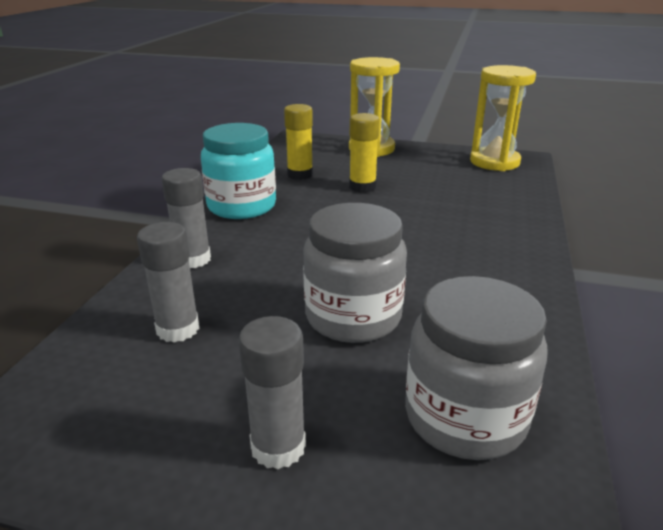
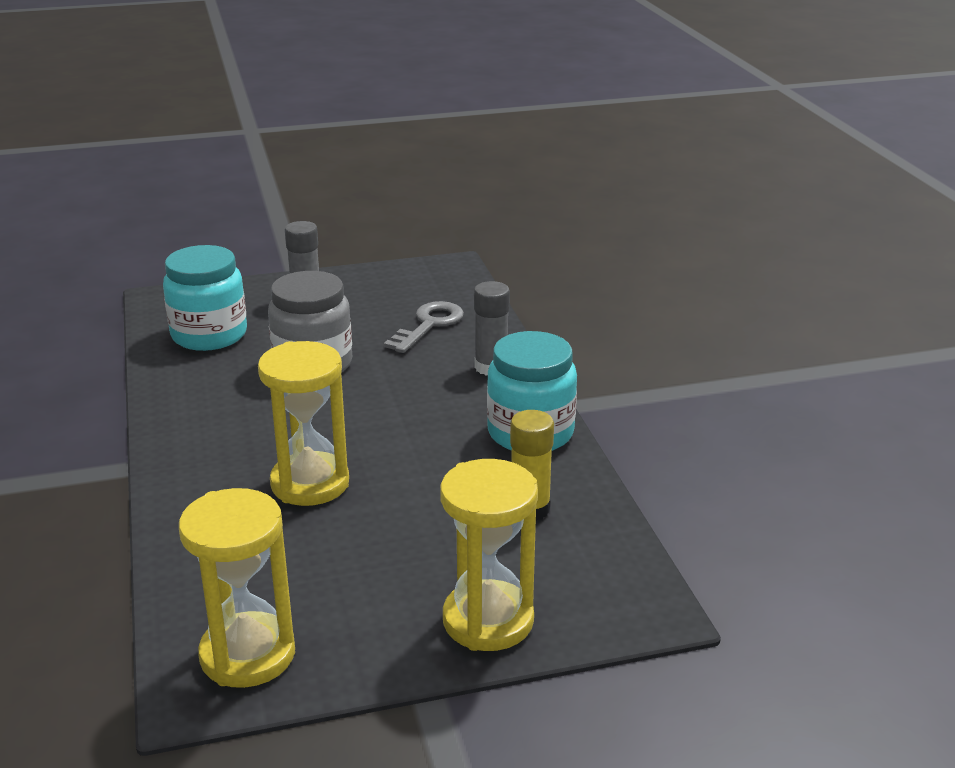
camera: 150 degrees right, 0 degrees up
(178, 329) = (429, 325): grey glue stick -> grey key
(362, 187) = (422, 512): yellow glue stick -> none
(423, 216) = (310, 483): none -> yellow hourglass
(465, 417) = (209, 335): grey jar -> turquoise jar

